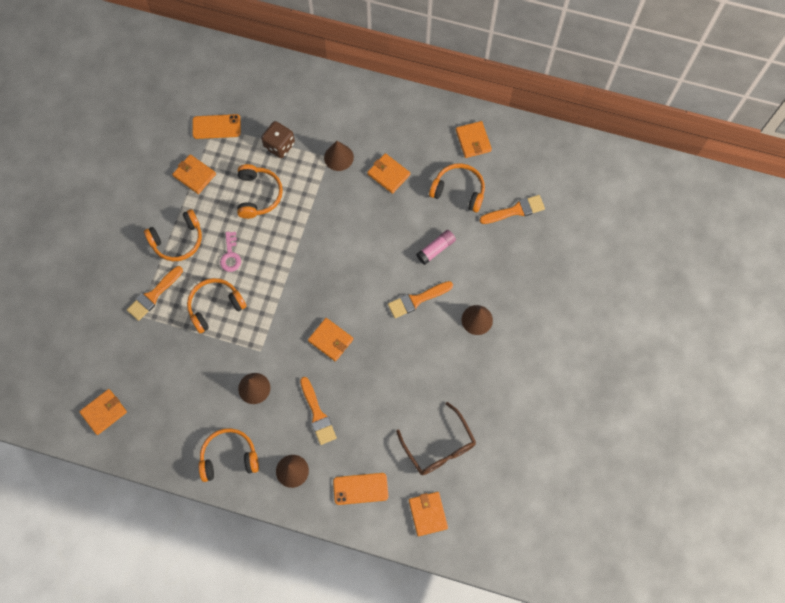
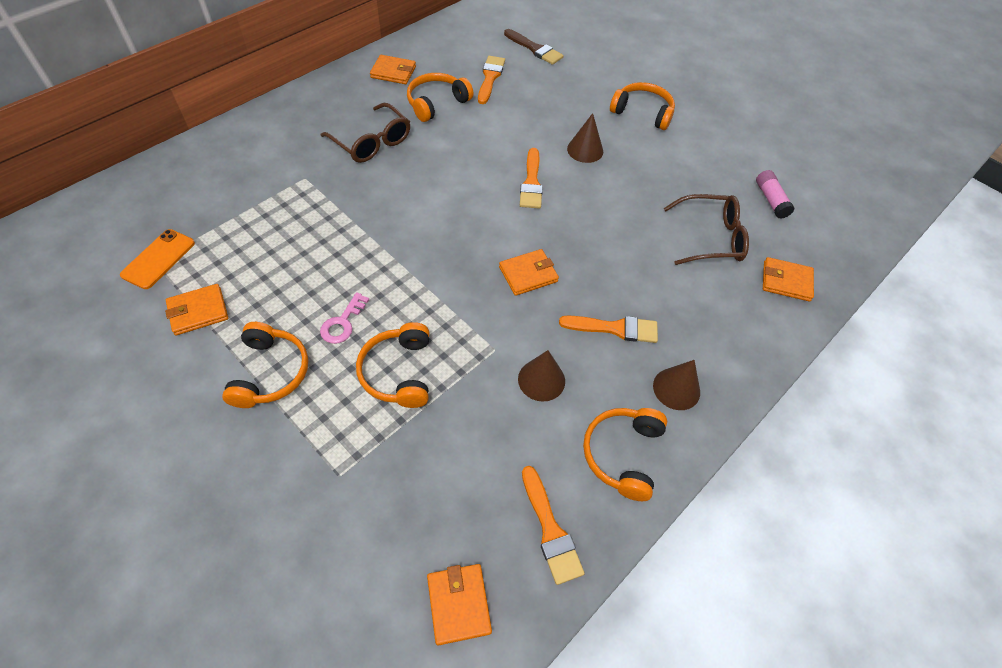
camera: 65 degrees left, 15 degrees down
(153, 295) = (324, 440): orange brush -> orange brush (550, 529)
(230, 255) = (342, 323): pink key -> pink key turned 90 degrees clockwise
(258, 195) = (289, 259): orange headphones -> orange headphones (642, 112)
(279, 145) = (247, 212): brown dice -> none
(338, 157) = (313, 170): brown cone -> none
(360, 488) = (730, 328): orange phone -> none
(388, 174) = (371, 142): orange wallet -> brown glasses
(436, 249) = (486, 145): pink glue stick -> pink glue stick (770, 200)
(578, 223) = (535, 49): none -> brown brush

